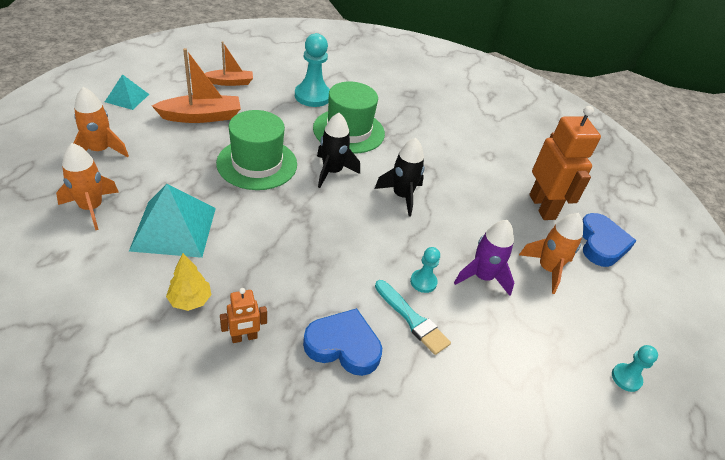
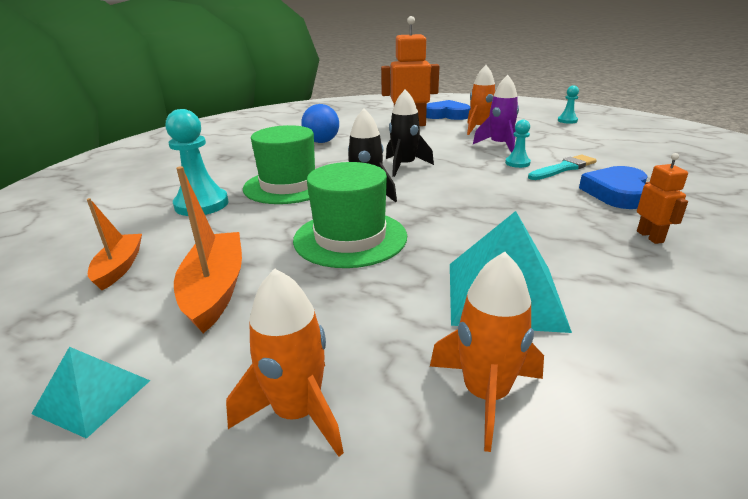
camera: 75 degrees left, 15 degrees down
(190, 300) = (626, 272): yellow tree -> none
(462, 143) = (321, 142): none -> blue ball

